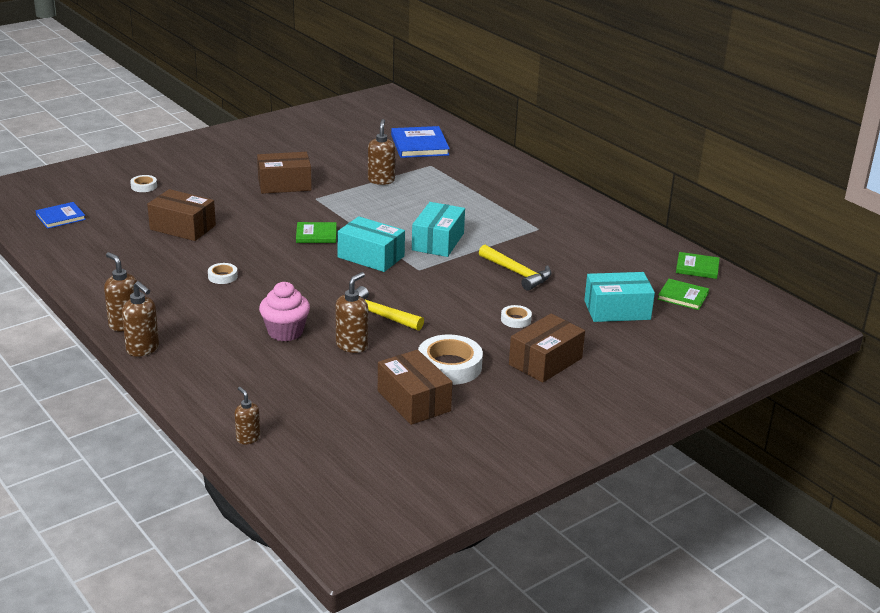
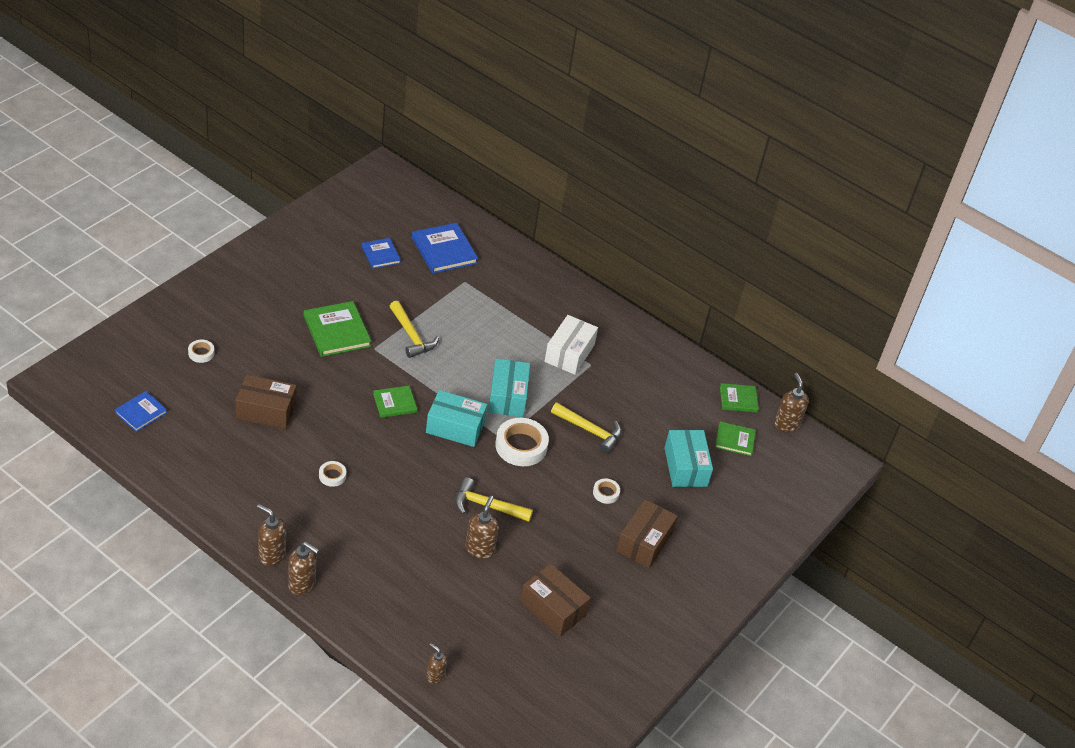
camera: 20 degrees left, 15 degrees up
(284, 184) = (337, 331): brown box -> green book
(285, 332) = (417, 541): pink cupcake -> none
(355, 143) = (380, 254): none -> blue book
(358, 193) = (411, 335): none -> yellow hammer
(381, 180) = (426, 312): brown soap dispenser -> brown soap dispenser (786, 424)
(449, 366) = (569, 561): white tape -> white tape (521, 446)
(518, 219) = (569, 353): none -> white box
(617, 310) = (685, 467): turquoise box -> turquoise box turned 75 degrees counterclockwise

